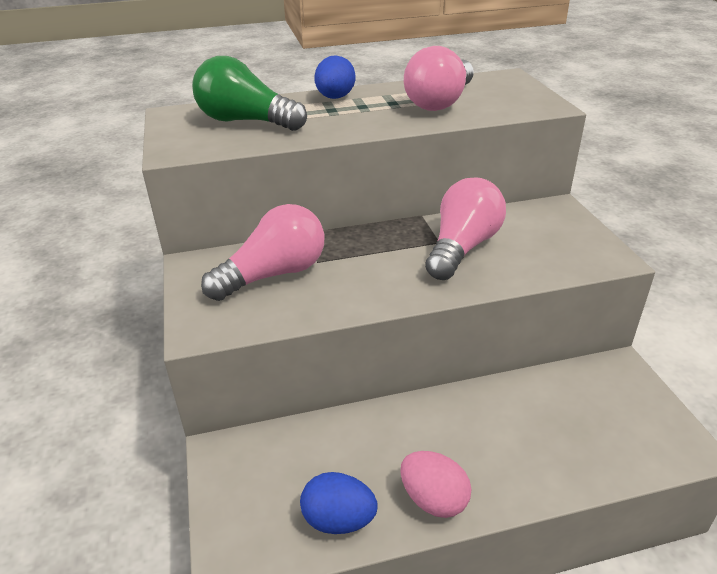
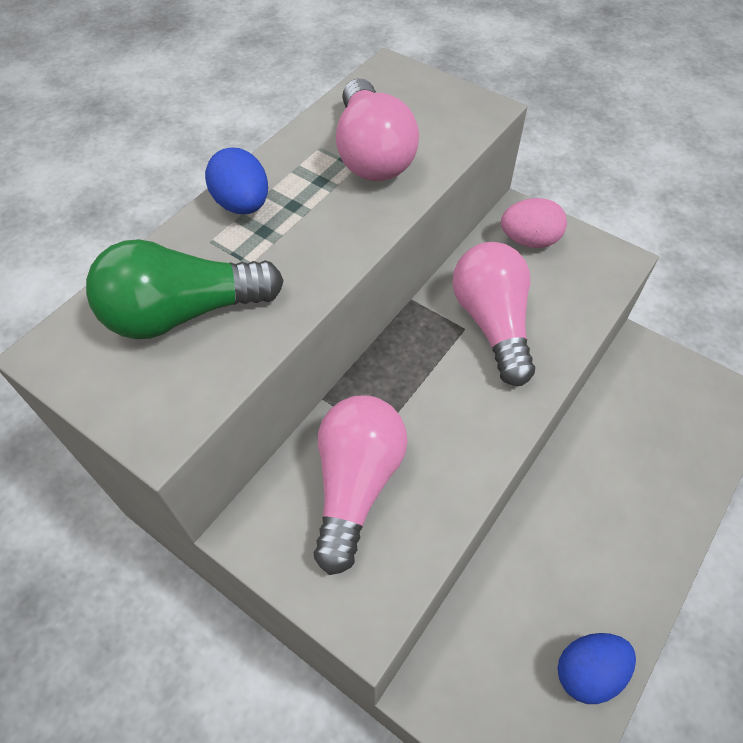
camera: 40 degrees left, 20 degrees up
(433, 500) = (632, 589): pink egg -> pink egg (529, 240)

